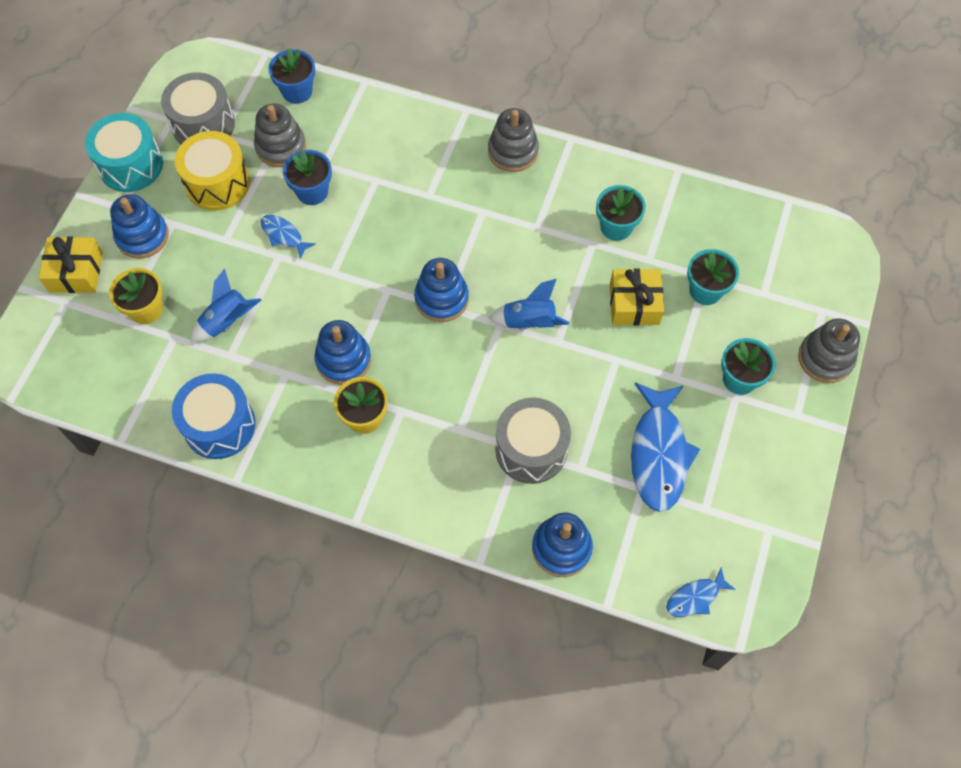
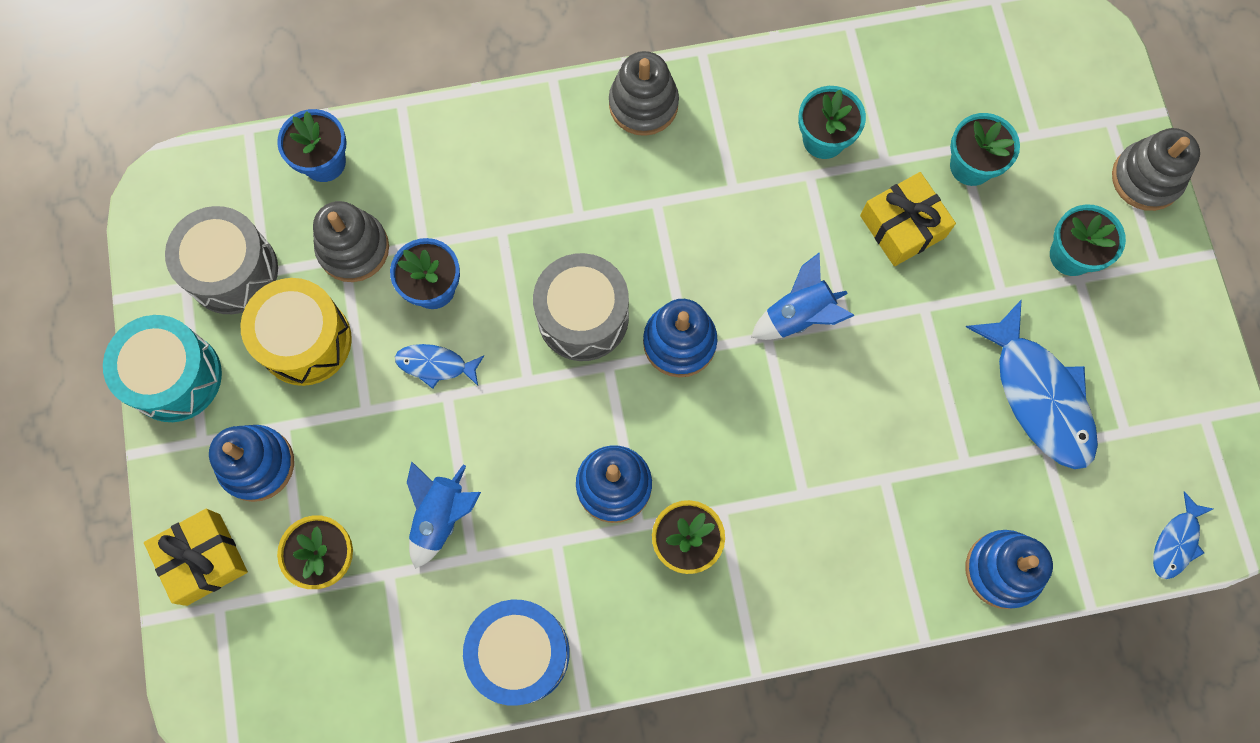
camera: 30 degrees left, 10 degrees up
(531, 449) = (898, 472): grey drum -> grey drum (583, 317)

